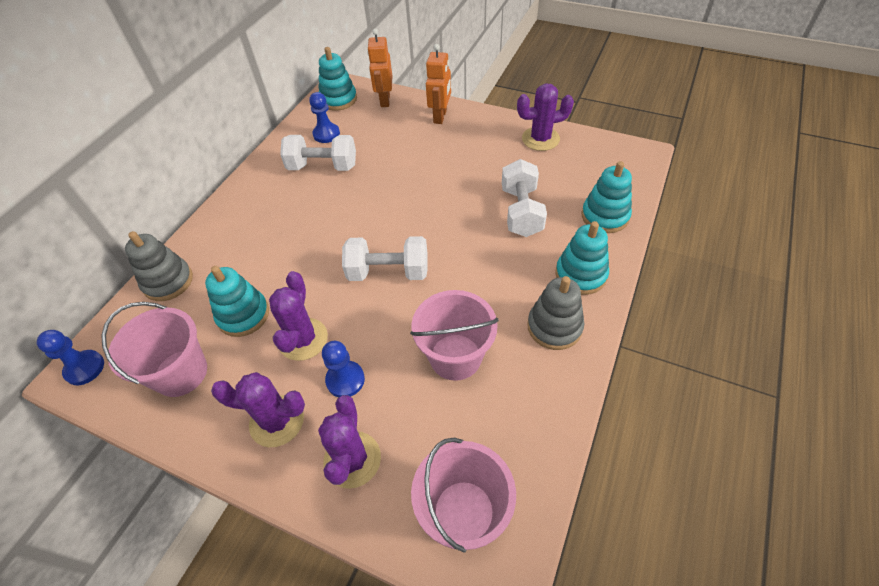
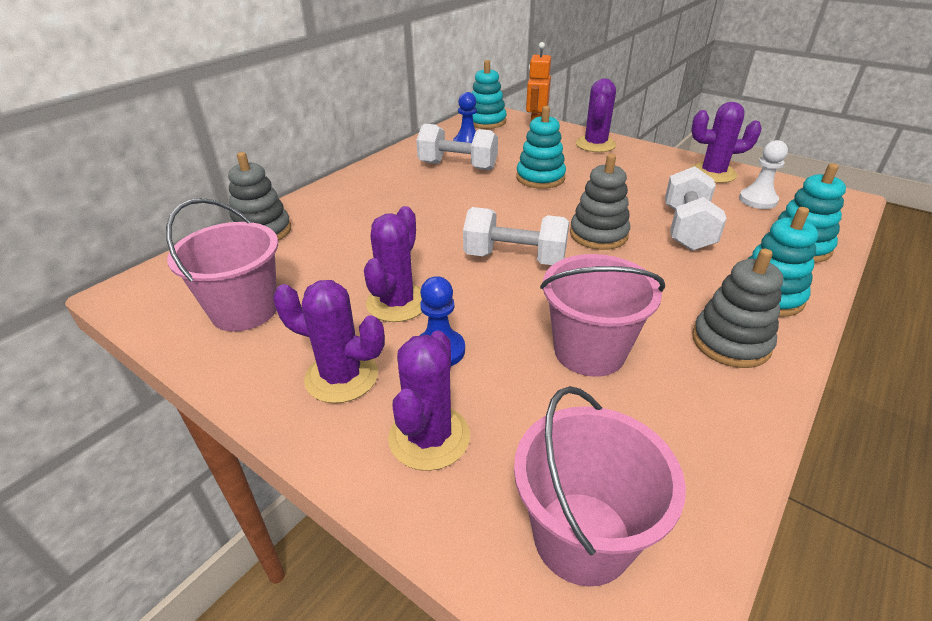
camera: 10 degrees right, 15 degrees down
(85, 368) = (142, 289): blue pawn -> none
(243, 315) = (334, 271): turquoise stacking toy -> turquoise stacking toy (540, 178)
(440, 116) = (595, 144): orange robot -> purple cactus
(452, 232) = (598, 234): none -> grey stacking toy
(576, 167) = (757, 200): none -> white pawn

